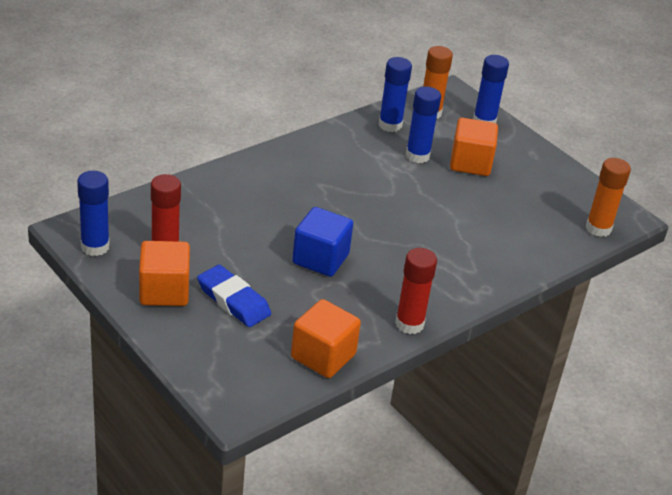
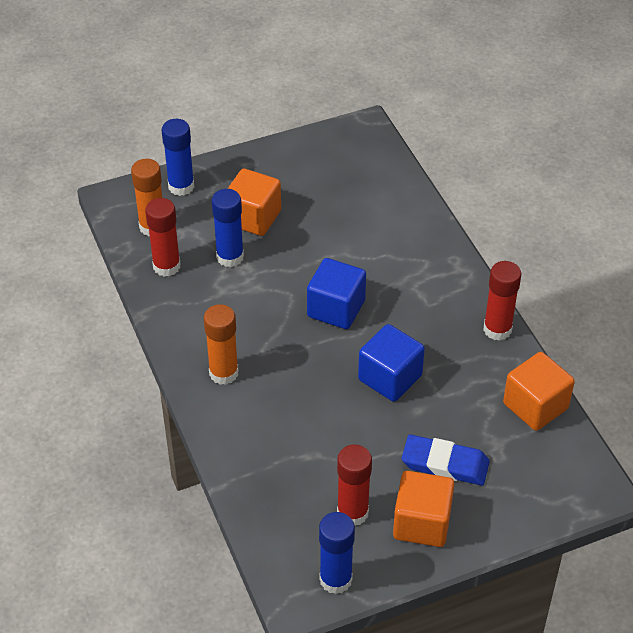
camera: 70 degrees left, 10 degrees up
(233, 300) = (445, 464): blue eraser -> blue eraser turned 45 degrees clockwise
(387, 220) = (336, 309): none -> blue cube
(390, 125) = (166, 266): blue glue stick -> red glue stick
(598, 228) = (379, 153): orange glue stick -> orange glue stick (223, 373)

